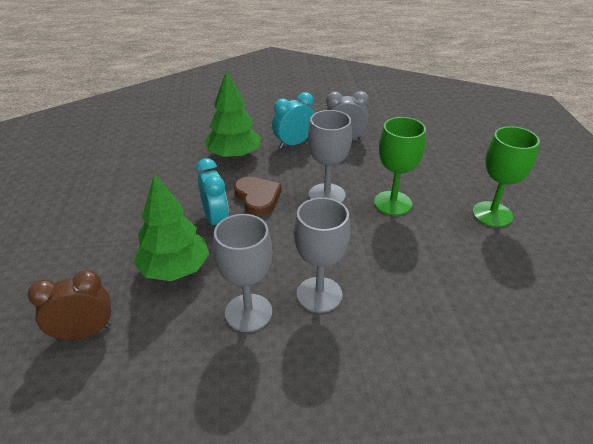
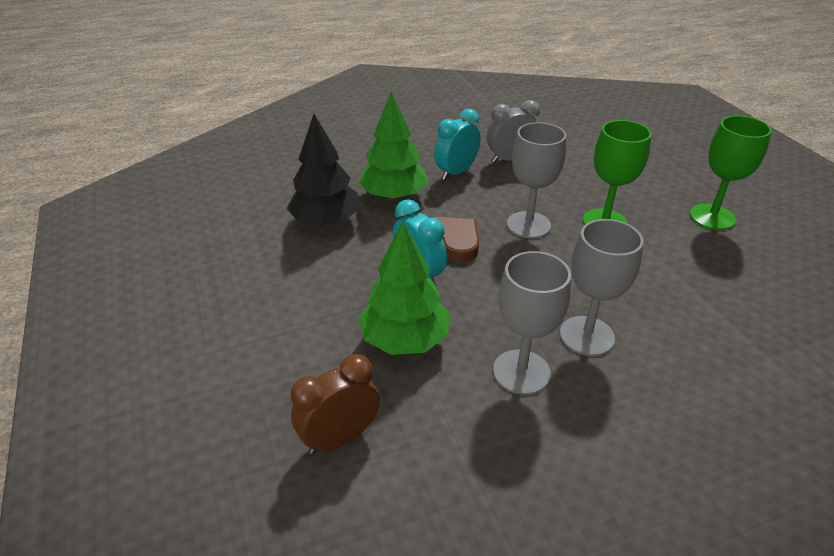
camera: 15 degrees left, 0 degrees up
(171, 167) = (326, 221): none -> black tree

